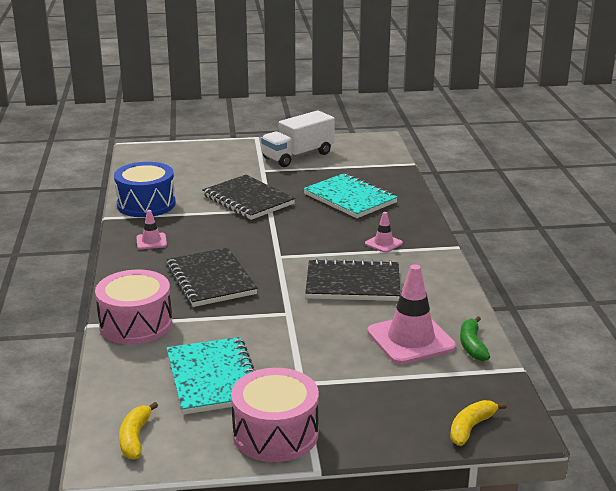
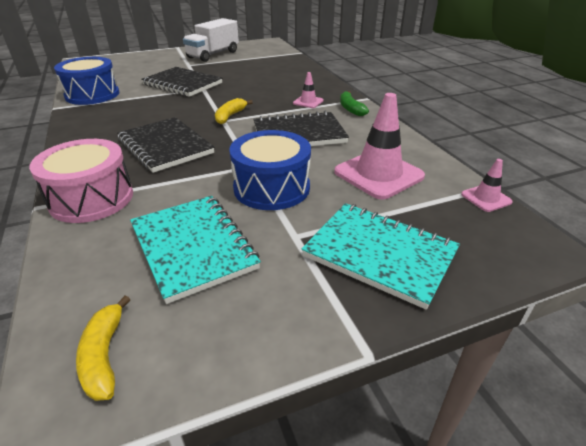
camera: 15 degrees left, 10 degrees up
(151, 241) = (100, 121): pink traffic cone -> pink traffic cone (486, 198)
(275, 434) = (292, 308): pink drum -> none
(299, 338) = (271, 188): none -> blue drum
(350, 198) = (265, 76): turquoise notebook -> turquoise notebook (379, 254)
(471, 428) = (500, 257): yellow banana -> yellow banana (230, 116)
(472, 345) = (436, 171): green banana -> green banana (350, 109)

